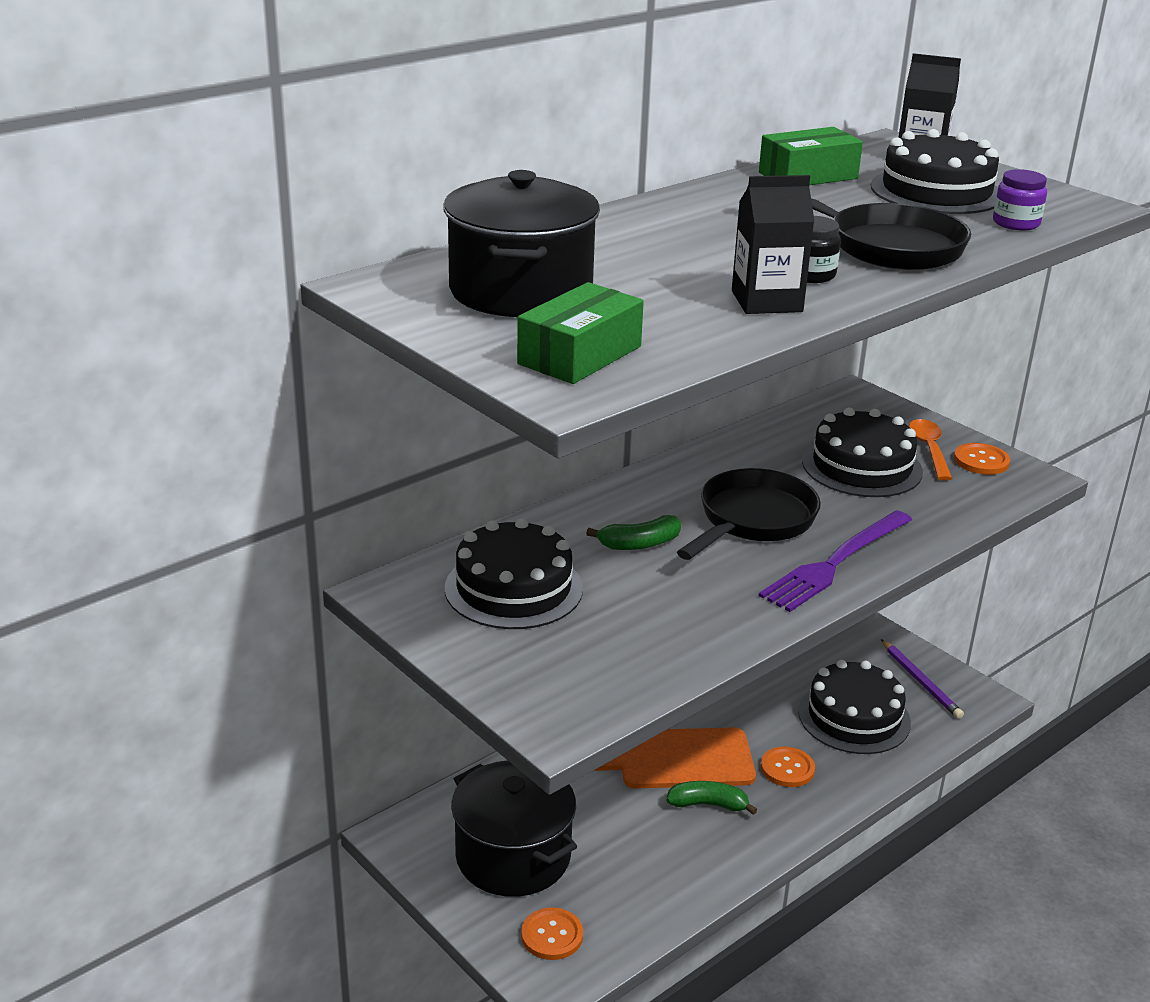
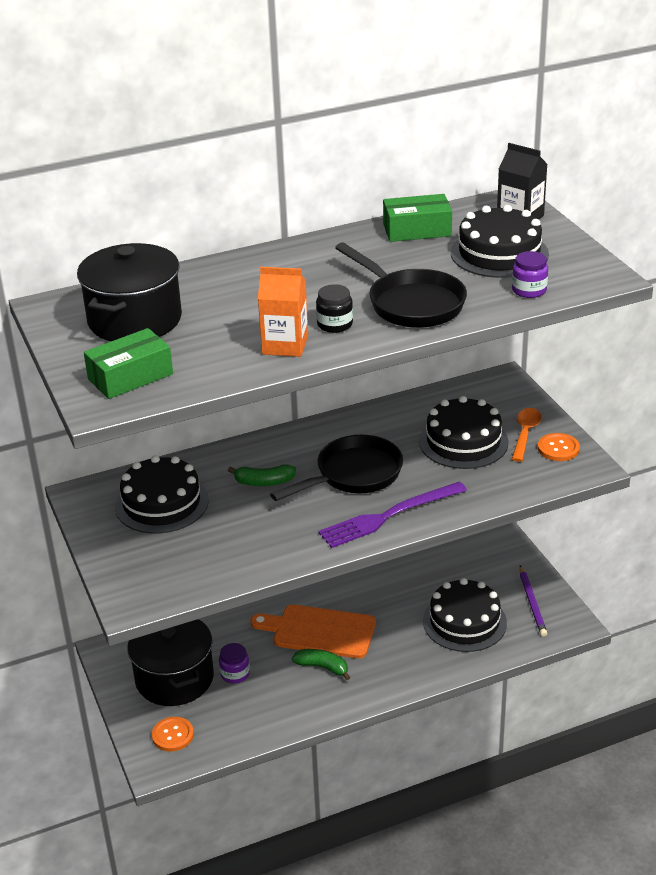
camera: 20 degrees right, 5 degrees up
(594, 834) = (235, 674): none -> purple jar
(766, 301) = (285, 345): black carton -> orange carton
(787, 768) = (393, 651): orange button -> none

